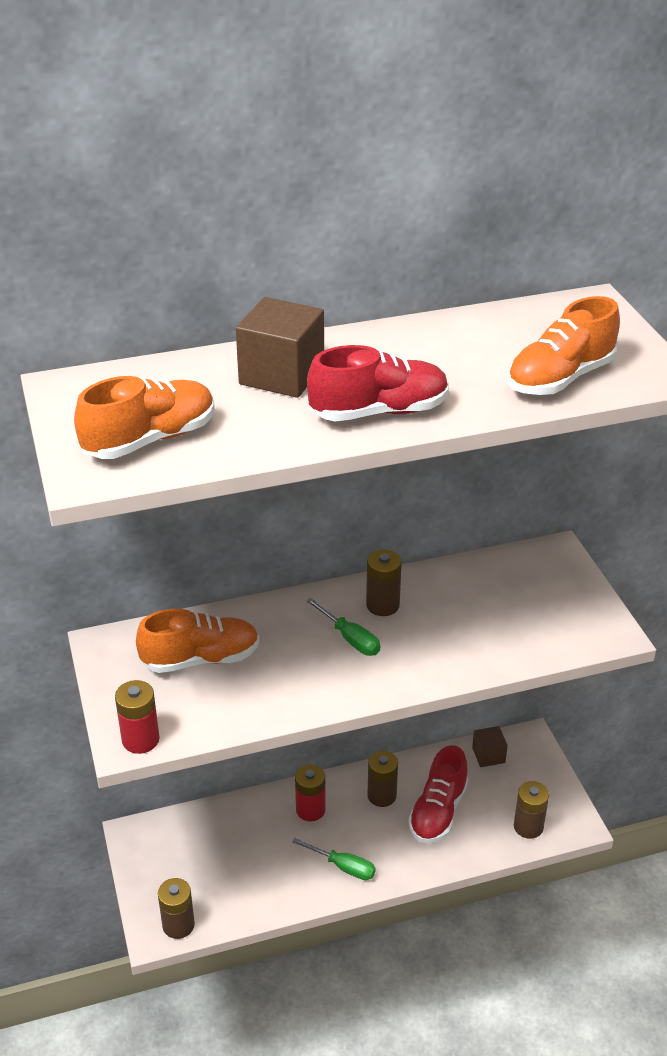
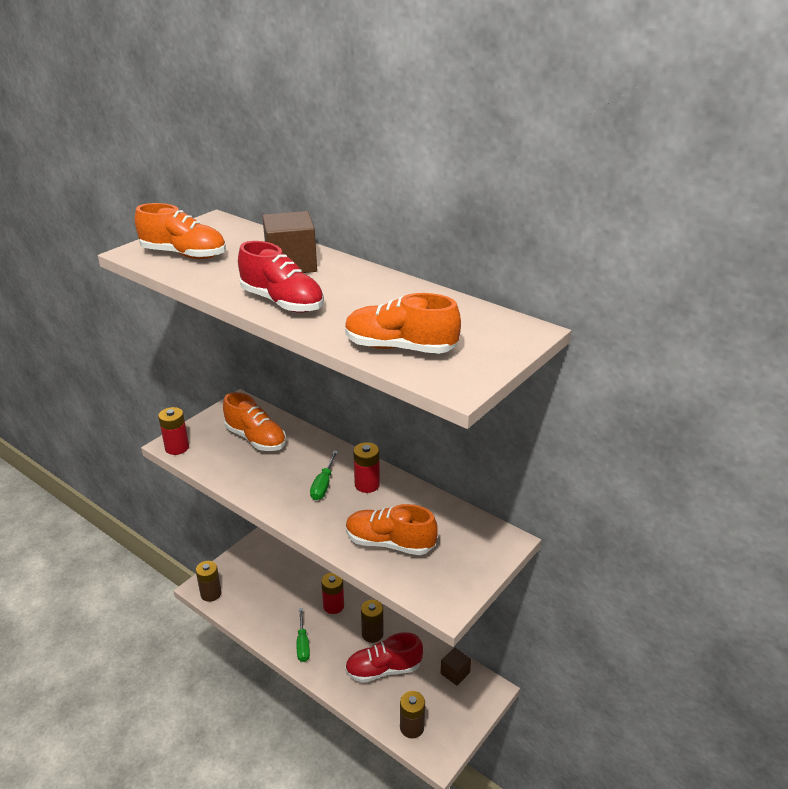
camera: 55 degrees right, 5 degrees down
(382, 605) = (367, 485): brown battery -> red battery
(493, 631) = (389, 543): none -> orange shoe

